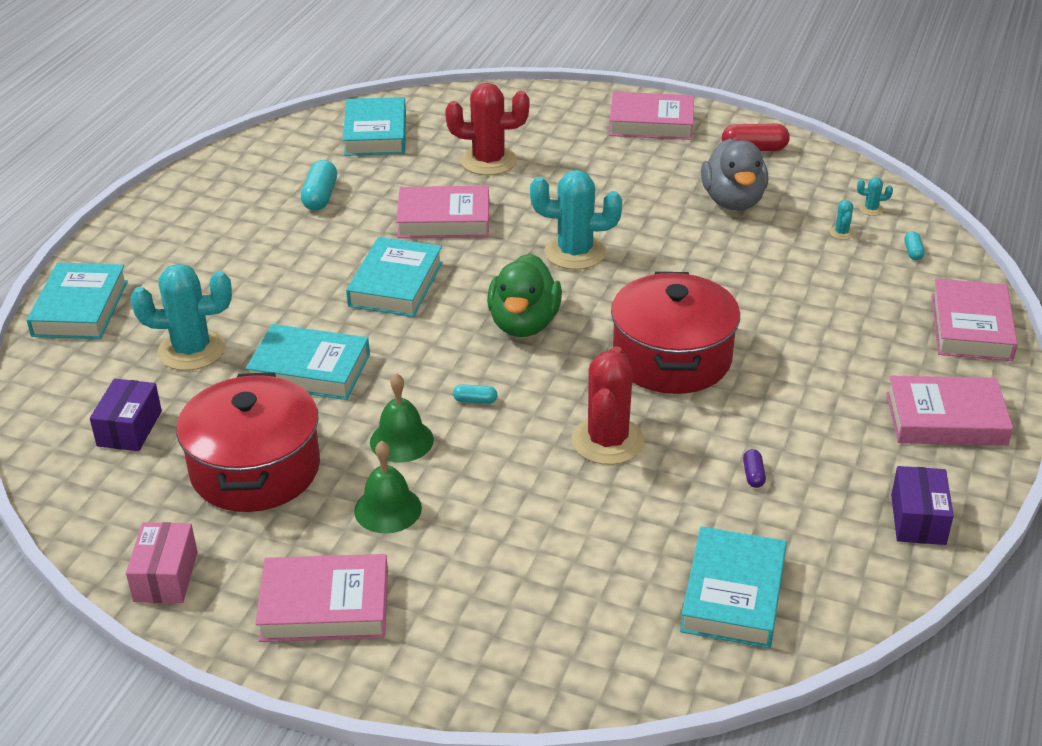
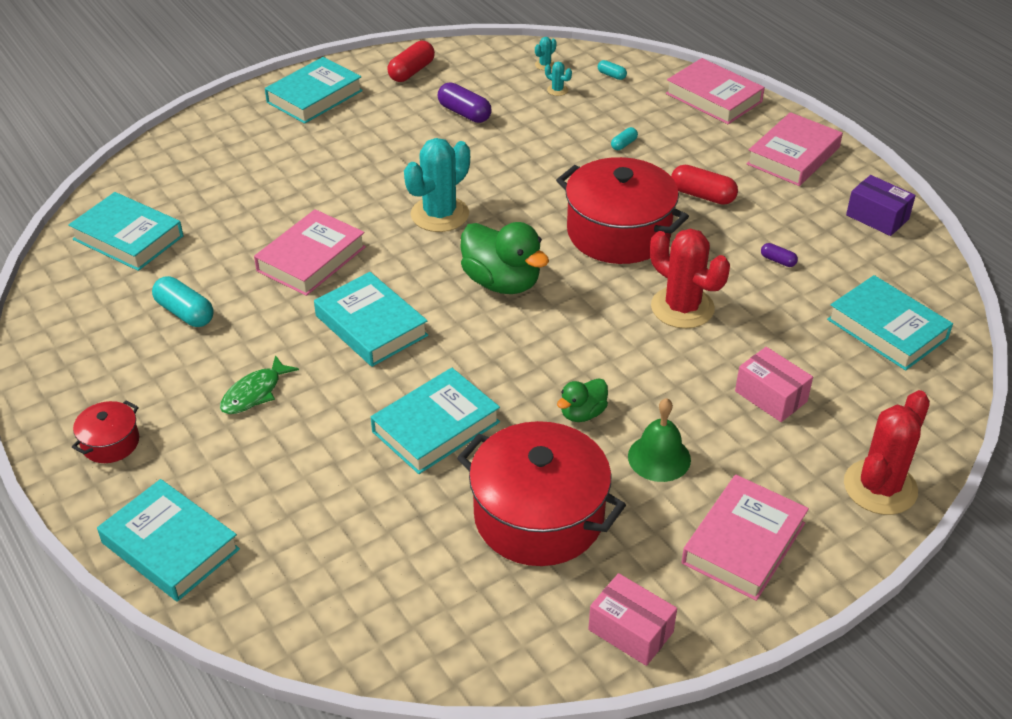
camera: 55 degrees left, 5 degrees up
(129, 428) = (402, 579): purple box -> none
(157, 234) = (110, 443): none -> red pot
(192, 350) = (327, 491): turquoise cactus -> none
(265, 268) = (254, 393): none -> green fish
(401, 440) = (582, 413): green bell -> green duck
(475, 401) = (571, 351): turquoise capsule -> turquoise capsule (624, 144)
(488, 161) = (258, 197): red cactus -> red cactus (880, 487)
(540, 548) = (770, 396): none -> pink box
(651, 123) = (315, 96): pink book -> turquoise book
(733, 201) = (464, 113): grey duck -> purple capsule
(795, 385) = (702, 195): none -> red capsule

